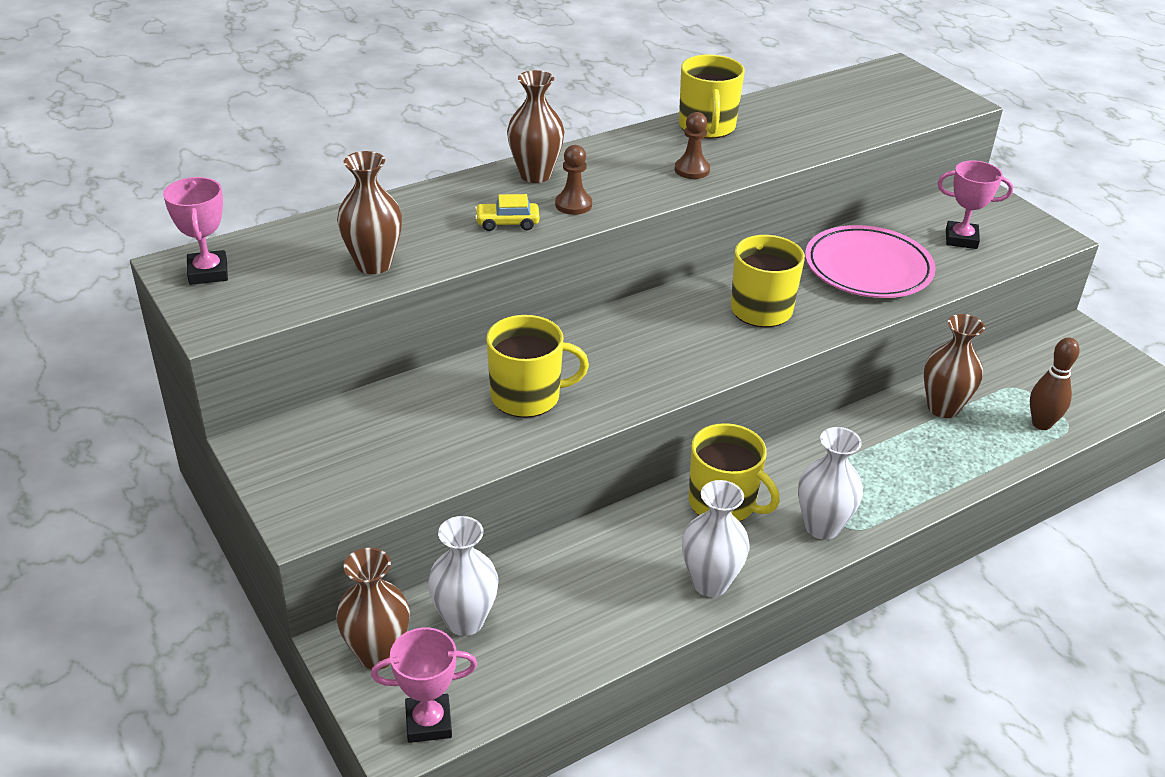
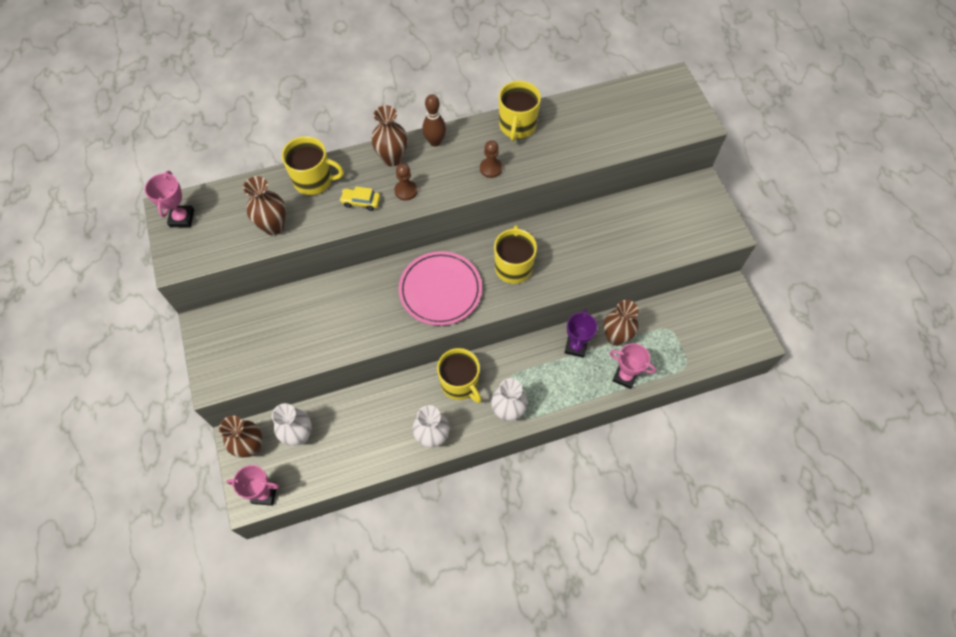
camera: 15 degrees right, 25 degrees up
(527, 396) = (354, 314): yellow mug -> yellow mug (314, 180)
(868, 268) = (594, 242): pink plate -> pink plate (440, 290)
(887, 428) = (575, 347): none -> purple trophy
(961, 239) = (666, 225): pink trophy -> pink trophy (625, 376)
(1041, 424) = (670, 361): brown bowling pin -> brown bowling pin (435, 142)

